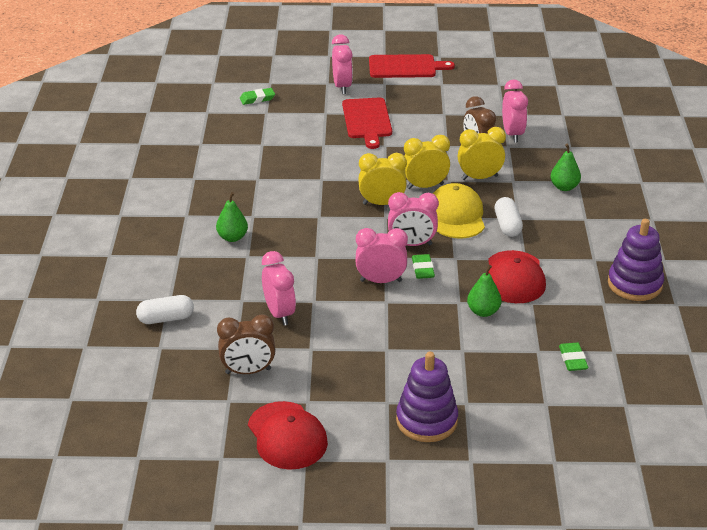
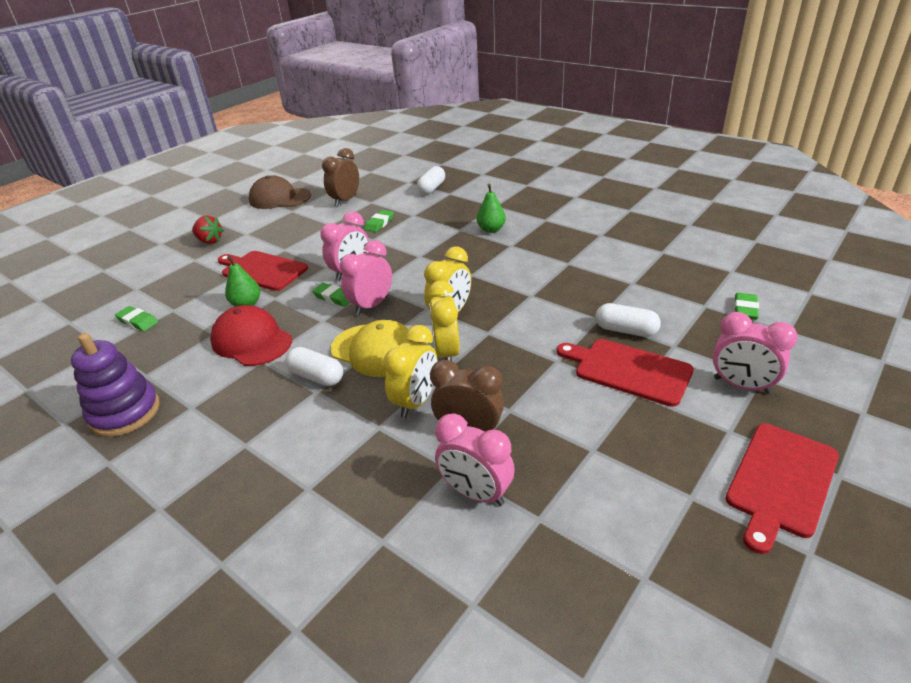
camera: 130 degrees right, 0 degrees up
(279, 313) = (379, 223): pink clock -> green eraser
(287, 436) = (280, 198): red cap -> brown cap
(326, 131) = (626, 330): none -> white capsule
(425, 186) = (446, 353): yellow clock -> yellow clock turned 150 degrees clockwise
(426, 420) = (209, 241): purple stacking toy -> red strawberry
(432, 338) = (262, 270): none -> red cutting board
(564, 187) = (313, 466): green pear -> none

